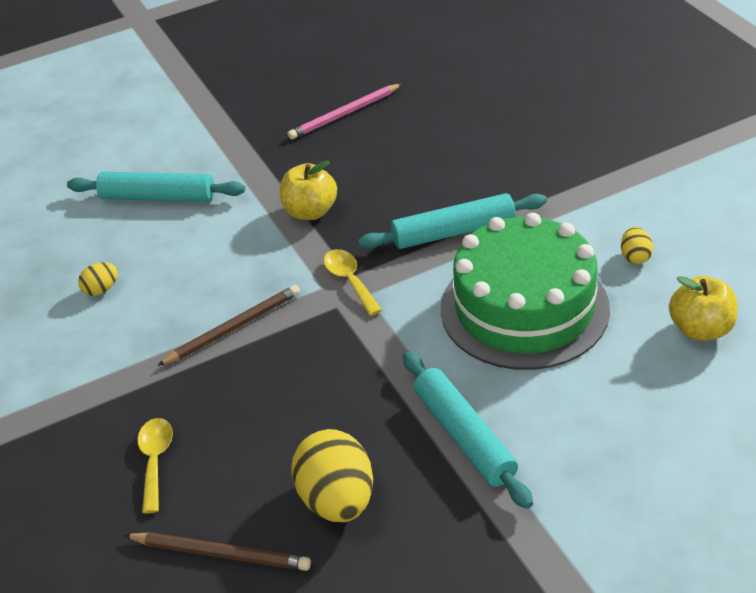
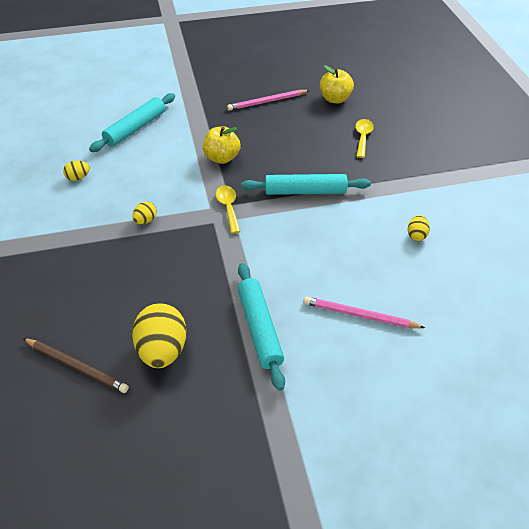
camera: 10 degrees right, 5 degrees up
(155, 461) = (63, 294): yellow spoon -> yellow spoon (363, 137)
(158, 197) = (135, 128): turquoise rolling pin -> turquoise rolling pin turned 75 degrees counterclockwise
(233, 328) = (145, 220): brown pencil -> yellow egg
(524, 308) = (331, 252): green cake -> none
(597, 384) = (359, 315): none -> pink pencil
(701, 329) = (442, 295): yellow apple -> yellow apple (335, 99)

